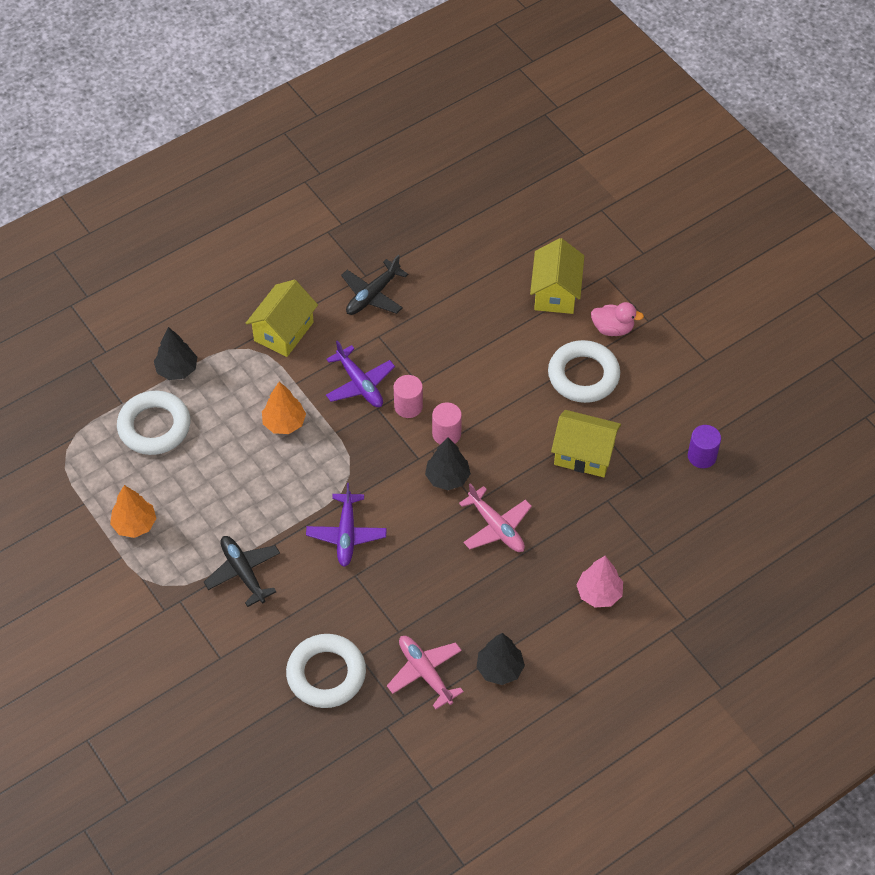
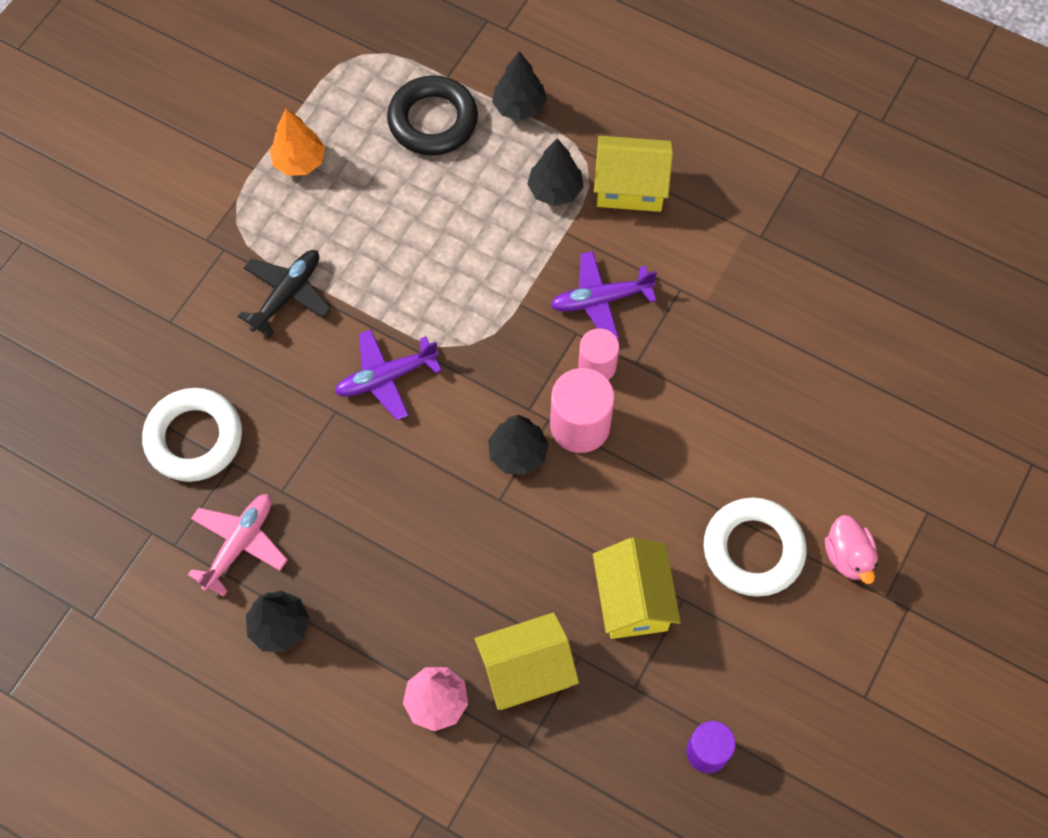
camera: 65 degrees right, 10 degrees up
(154, 427) = (433, 121): white ring -> black ring
(259, 375) = (555, 190): none -> black tree
(284, 423) = (504, 245): orange tree -> none
(360, 384) = (600, 300): purple plane -> purple plane turned 45 degrees clockwise
(372, 295) = (736, 256): black plane -> none
(446, 434) = (580, 425): pink cylinder -> pink cylinder, size x1.55
(496, 527) = (474, 540): pink plane -> none
(555, 292) = (864, 463): yellow house -> yellow house (526, 671)

